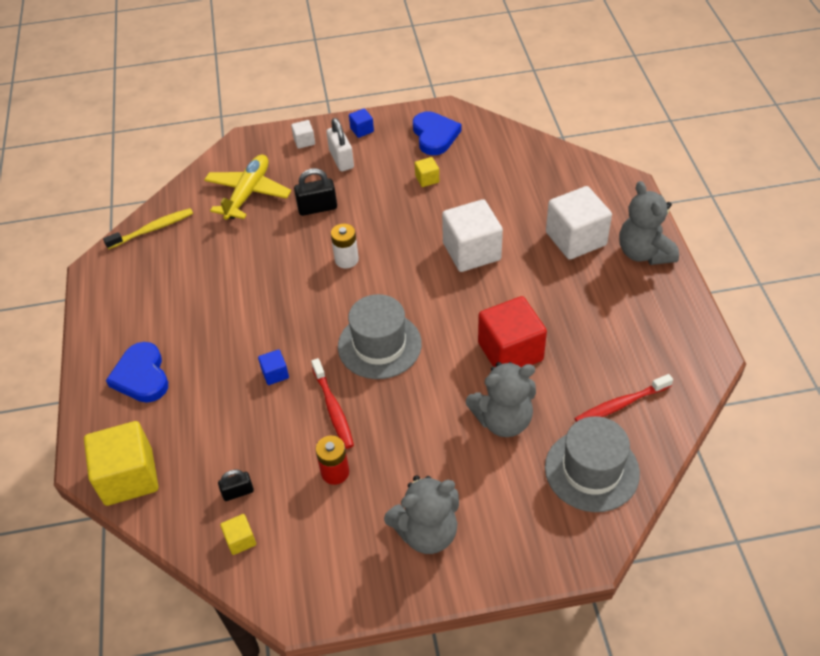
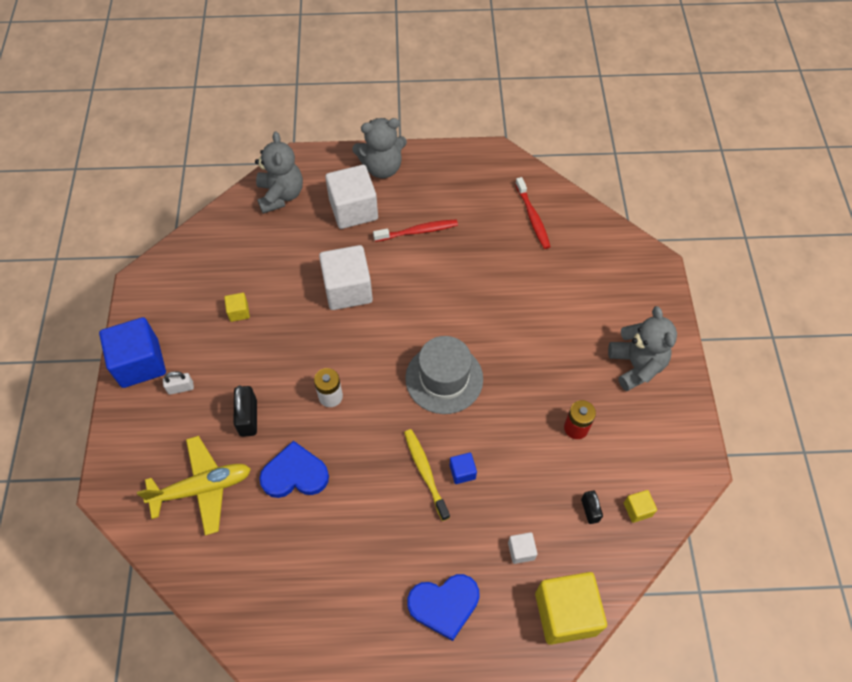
camera: 85 degrees left, 10 degrees up
(152, 229) = (228, 599): yellow toothbrush -> yellow toothbrush (425, 472)
(248, 193) = (202, 488): yellow plane -> yellow plane turned 135 degrees clockwise
(304, 141) = (136, 423): white cube -> white cube (521, 551)
(333, 408) = (509, 424): red toothbrush -> red toothbrush (418, 231)
(341, 159) = (181, 388): white padlock -> white padlock, size x0.63
(362, 130) = (140, 363): blue cube -> blue cube, size x2.22
(435, 135) = (176, 296): blue heart -> blue heart (295, 474)
(503, 420) = (537, 297): grey teddy bear -> grey teddy bear (281, 195)
(510, 351) = (469, 280): red cube -> none
(591, 470) = (589, 248): grey hat -> none

